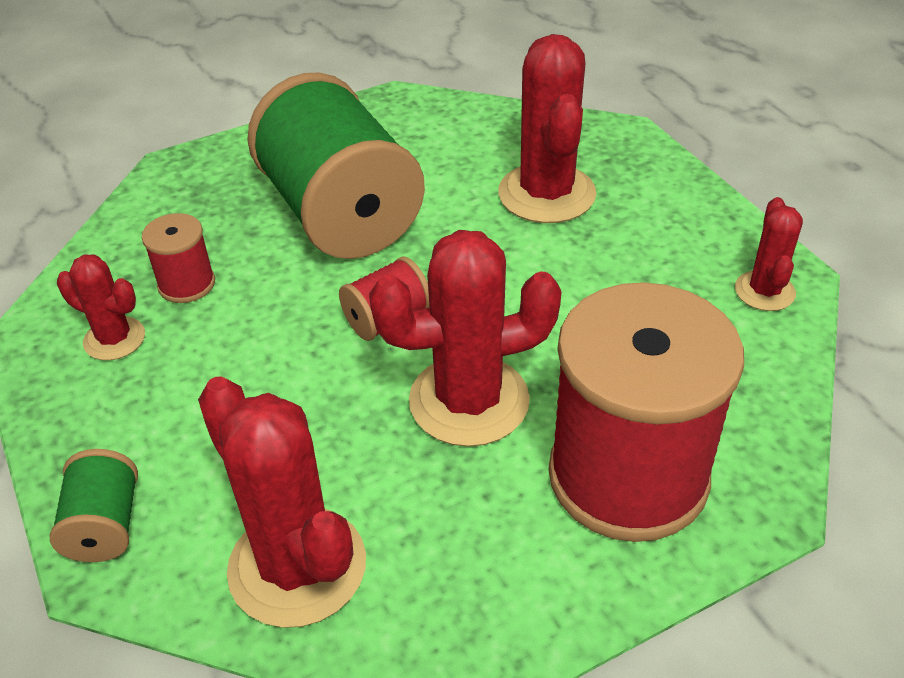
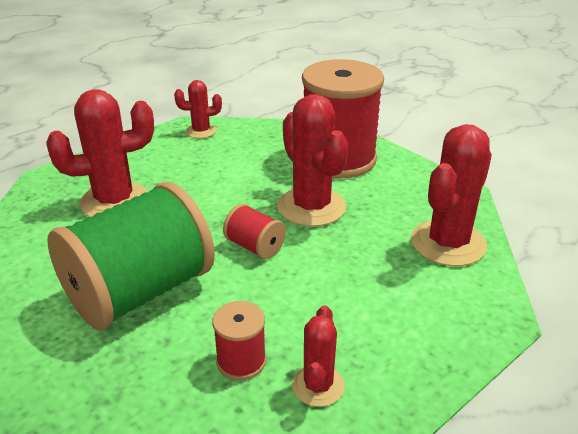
camera: 105 degrees left, 10 degrees down
(105, 525) = (474, 326): green spool -> none

